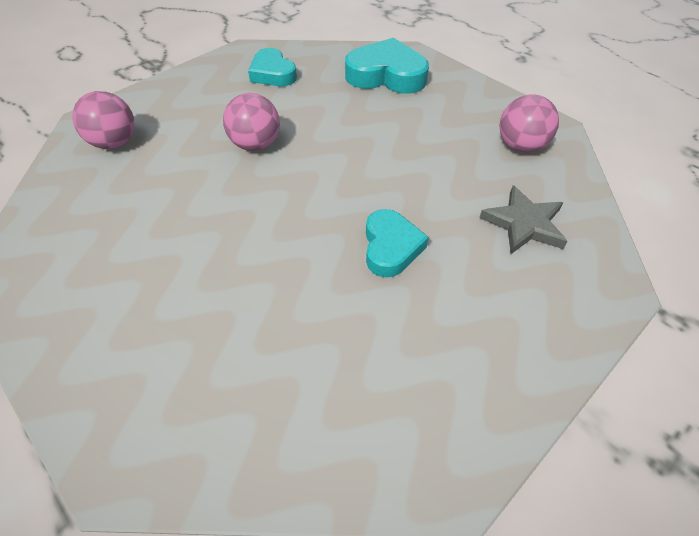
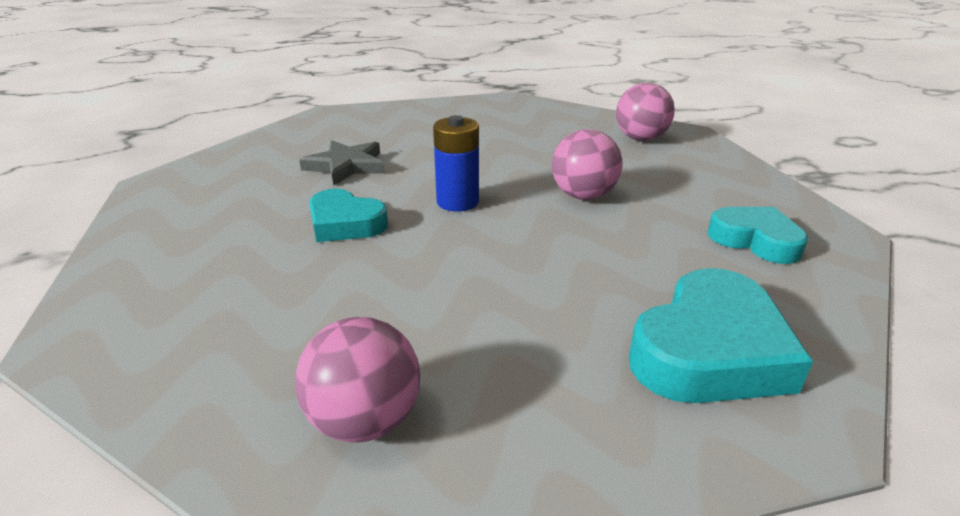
camera: 120 degrees right, 20 degrees down
(272, 73) = (755, 240): turquoise heart -> turquoise heart turned 45 degrees clockwise
(310, 202) = (457, 202): none -> blue battery
(524, 224) = (242, 324): grey star -> grey star (346, 166)

